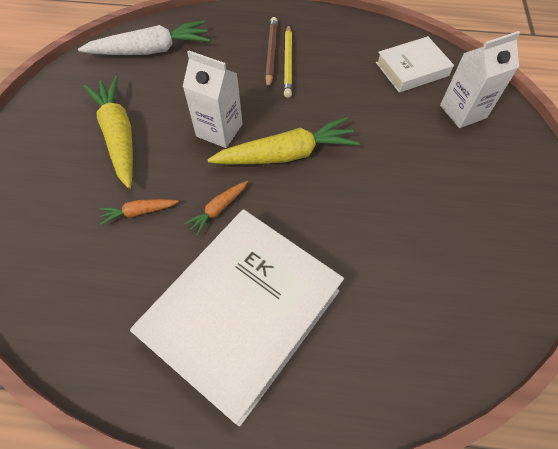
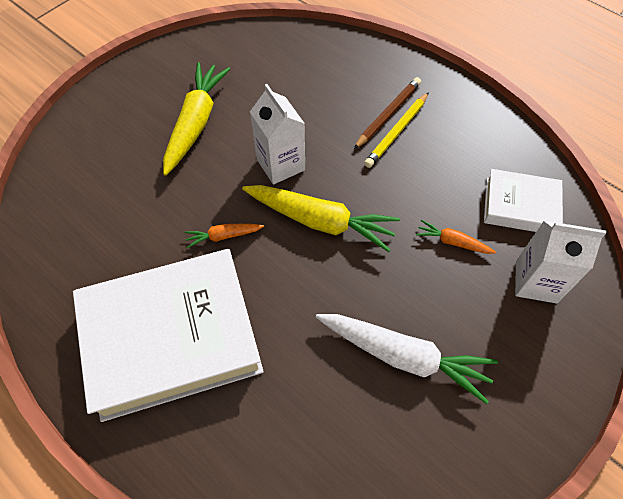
camera: 35 degrees right, 0 degrees up
(139, 212) = (161, 200): orange carrot -> orange carrot (452, 242)
(151, 50) = (281, 55): white carrot -> white carrot (404, 356)

